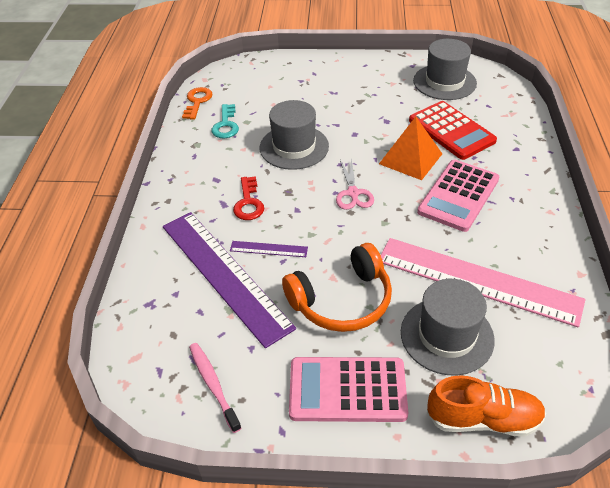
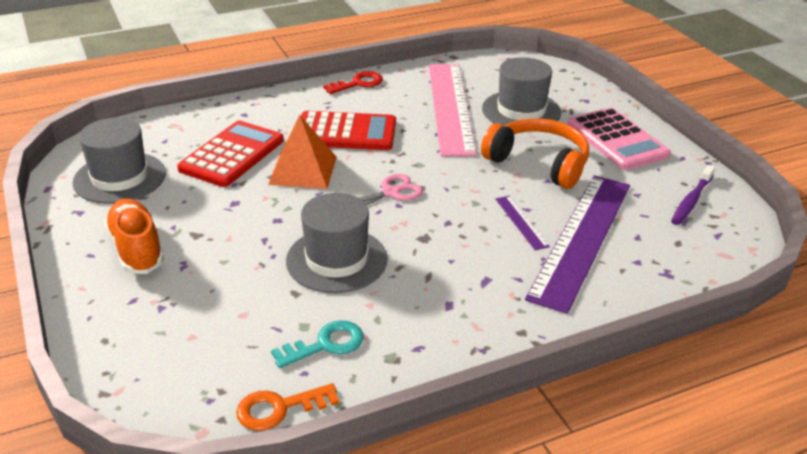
camera: 120 degrees left, 10 degrees down
(213, 385) = (691, 201): pink toothbrush -> purple toothbrush
(248, 203) = (467, 260): red key -> red key (358, 83)
(458, 195) = (346, 132): pink calculator -> red calculator
(483, 419) = (574, 88): orange shoe -> orange shoe (137, 249)

